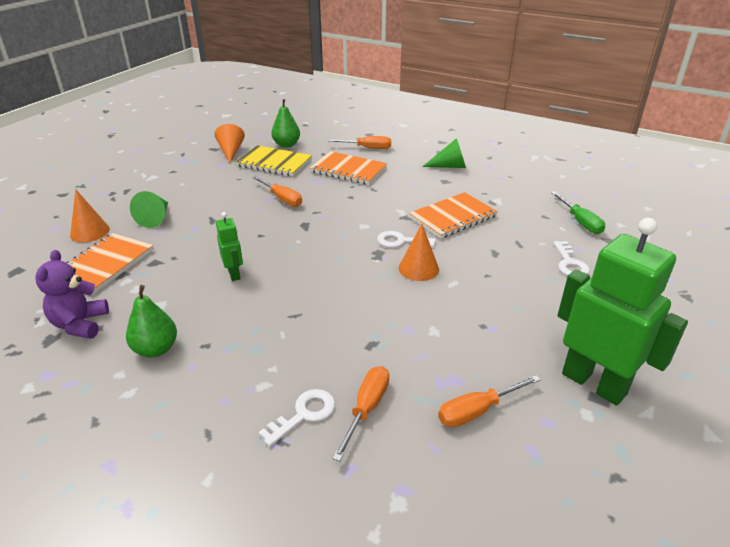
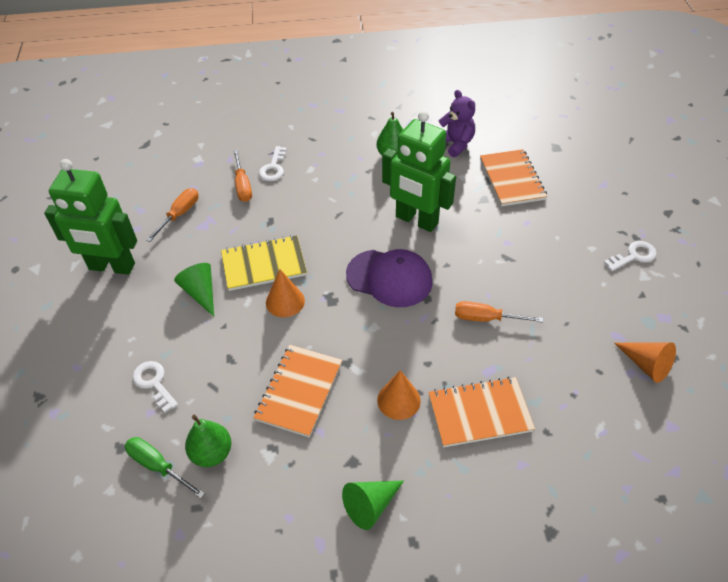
camera: 145 degrees right, 15 degrees up
(90, 232) = (572, 195): orange cone -> orange cone (398, 400)
(155, 218) = (552, 233): green cone -> green cone (201, 293)
(234, 274) = (416, 220): green robot -> green robot, size x2.14
(274, 163) = (572, 373): yellow notebook -> yellow notebook (264, 264)
(286, 145) = (611, 423): green pear -> green pear (212, 453)
(315, 246) = (389, 278): none -> purple cap
(367, 148) = (510, 485): orange screwdriver -> none
(401, 241) = (323, 325): white key -> white key (633, 256)

